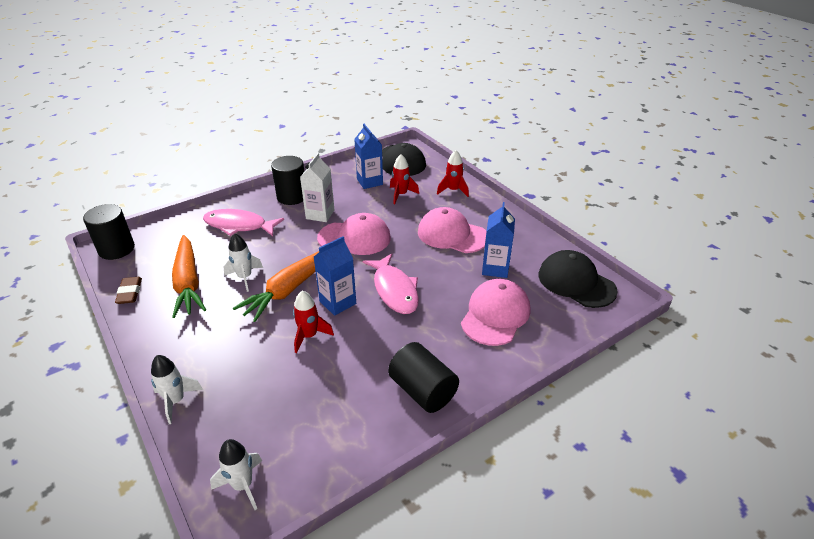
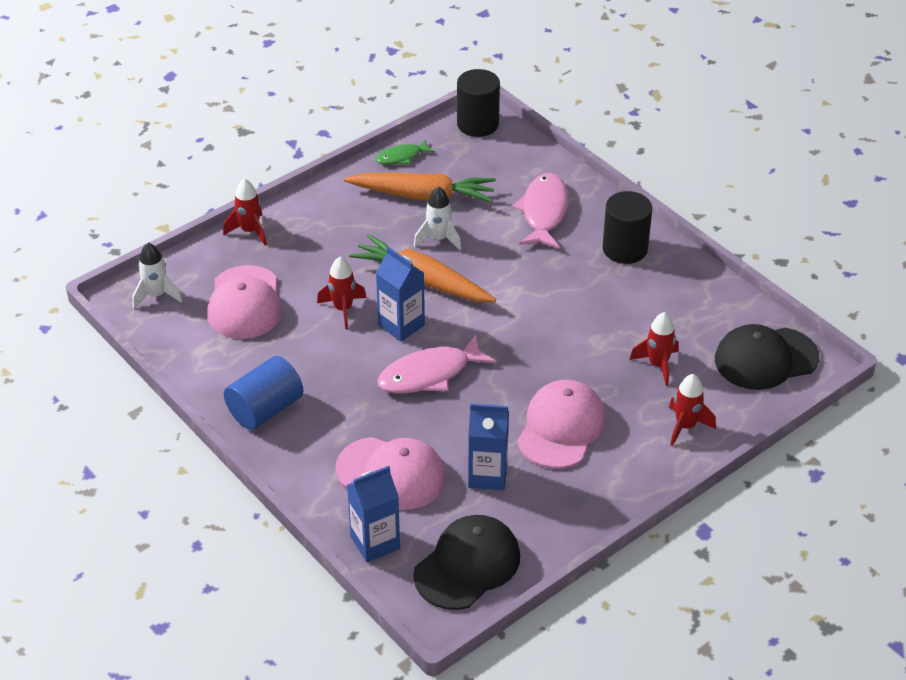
camera: 85 degrees right, 5 degrees up
(130, 293) = (401, 157): brown eraser -> green fish
(176, 401) = (250, 231): white rocket -> red rocket
(188, 283) = (423, 196): orange carrot -> orange carrot turned 150 degrees counterclockwise
(320, 214) = (585, 284): white carton -> none
(354, 238) = (535, 325): pink cap -> pink cap (245, 303)
(369, 182) = (687, 326): blue carton -> blue carton (375, 542)
(423, 391) = (265, 409): black cylinder -> blue cylinder

